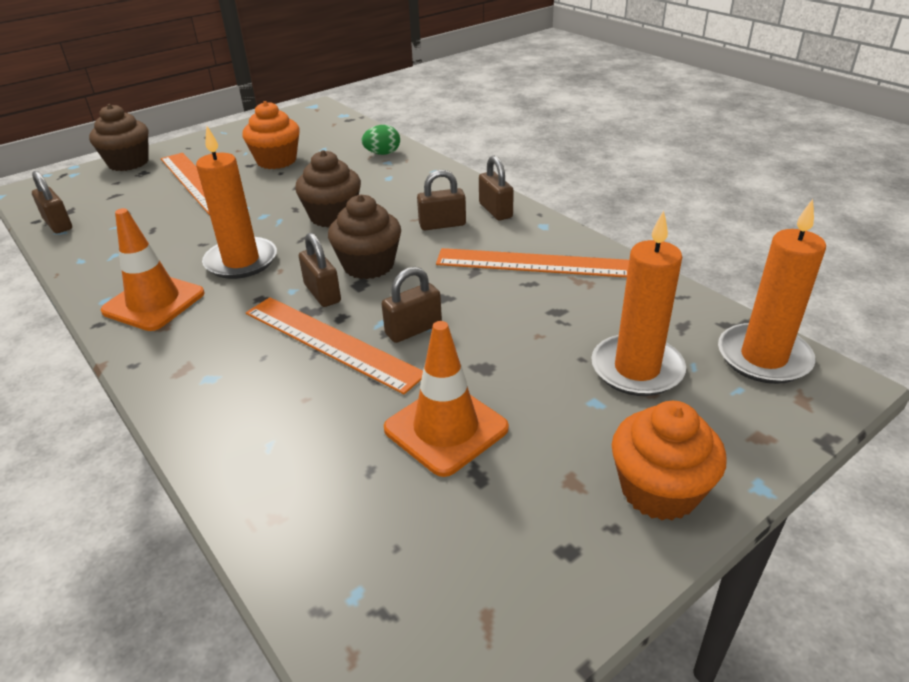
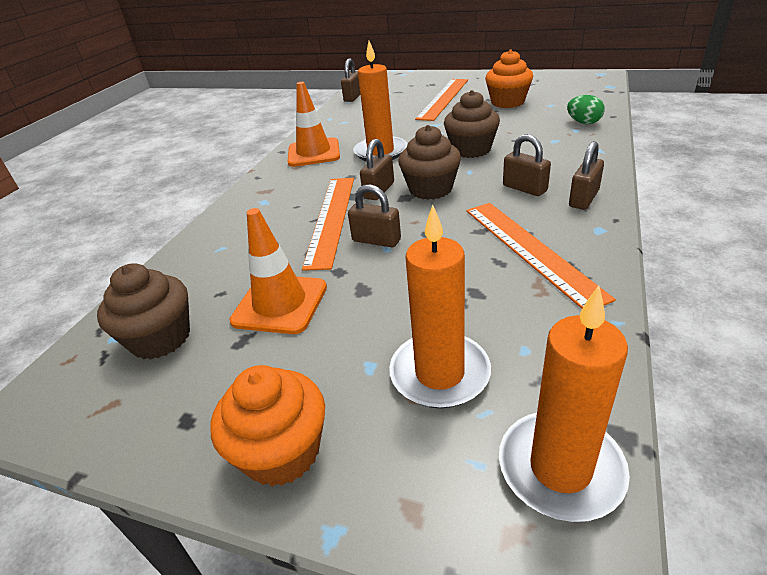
camera: 60 degrees right, 0 degrees up
(128, 163) = (435, 76): brown cupcake -> brown cupcake (160, 338)

